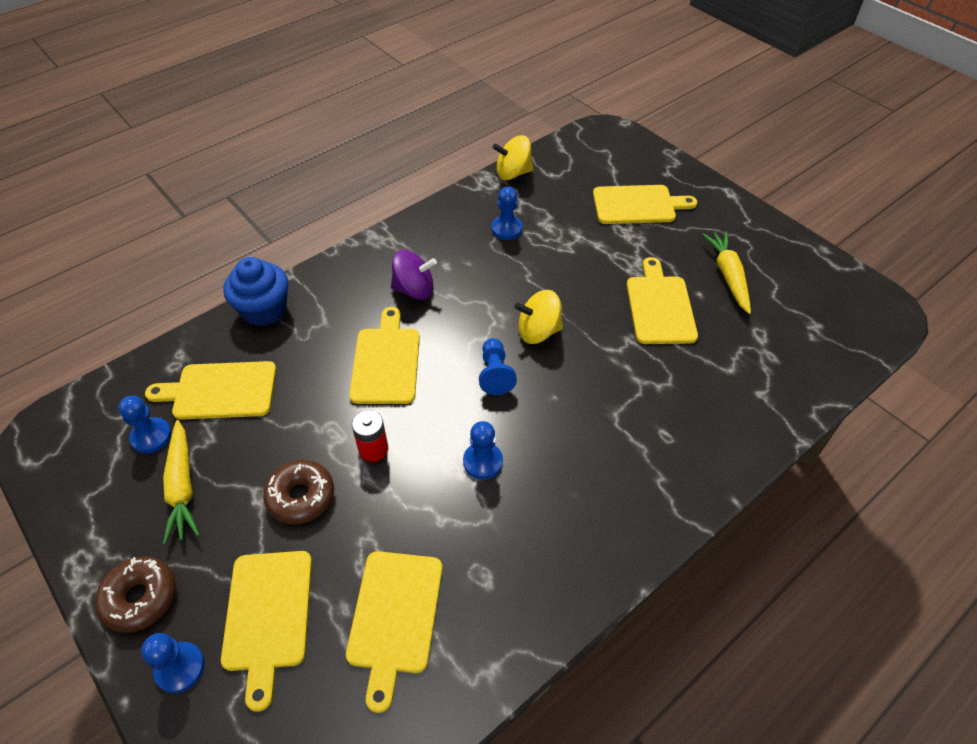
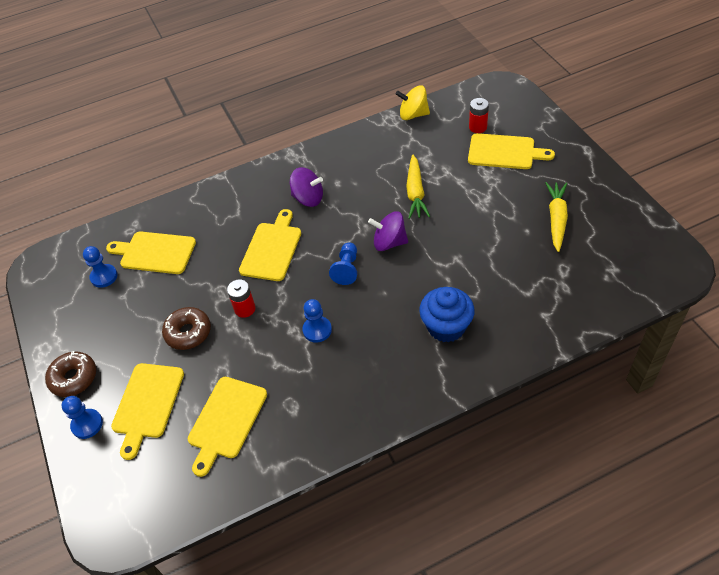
camera: 20 degrees right, 0 degrees up
(182, 487) = (115, 313): yellow carrot -> yellow carrot (415, 192)
(264, 310) = (199, 199): blue cupcake -> blue cupcake (446, 327)
(506, 229) = (392, 159): blue pawn -> none
(538, 331) = (389, 242): yellow spinning top -> purple spinning top
(595, 180) = (478, 127): none -> red battery
(660, 306) = (491, 236): yellow cutting board -> none

